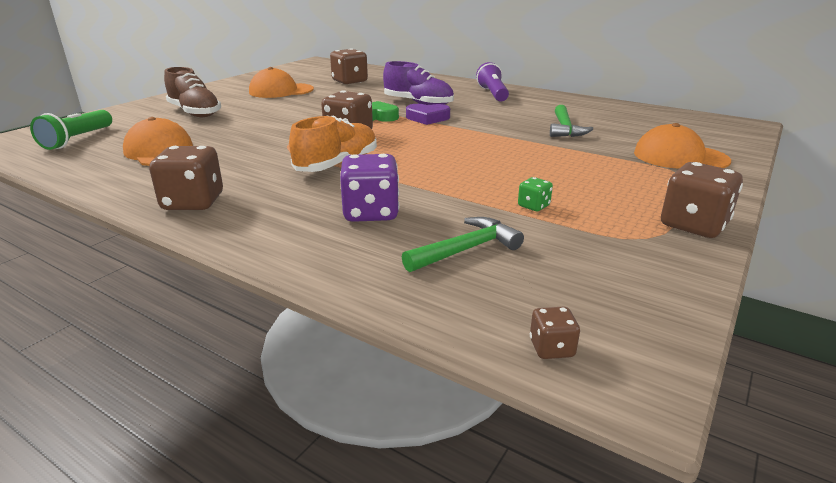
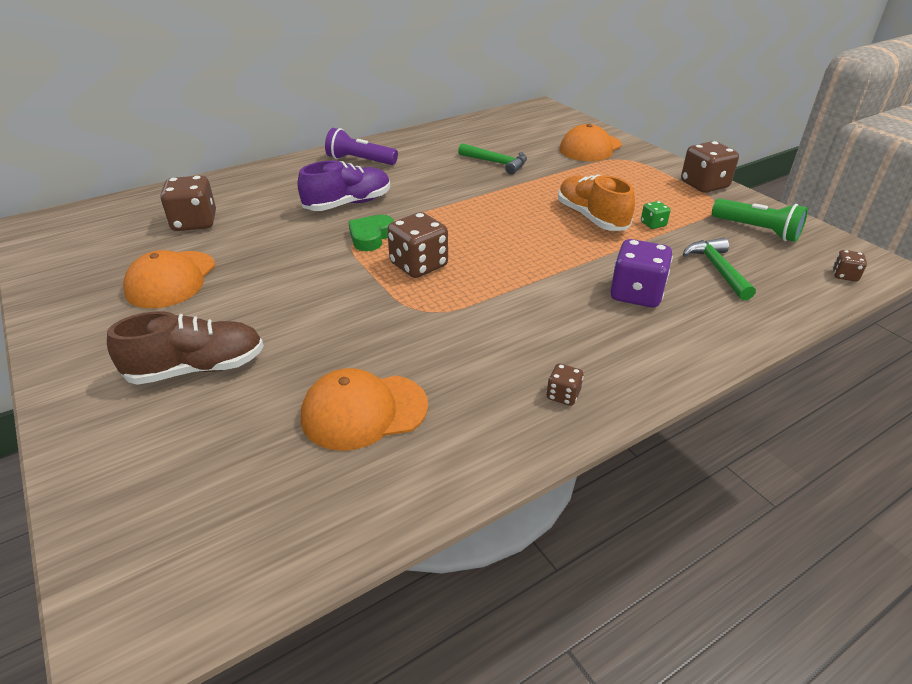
camera: 65 degrees left, 10 degrees up
(77, 140) = (221, 507): green flashlight -> green flashlight (757, 230)
(193, 202) = (563, 395): brown dice -> brown dice, size x0.49
(337, 165) = (508, 289): orange shoe -> orange shoe (591, 217)
(427, 118) = (405, 211): purple heart -> none

